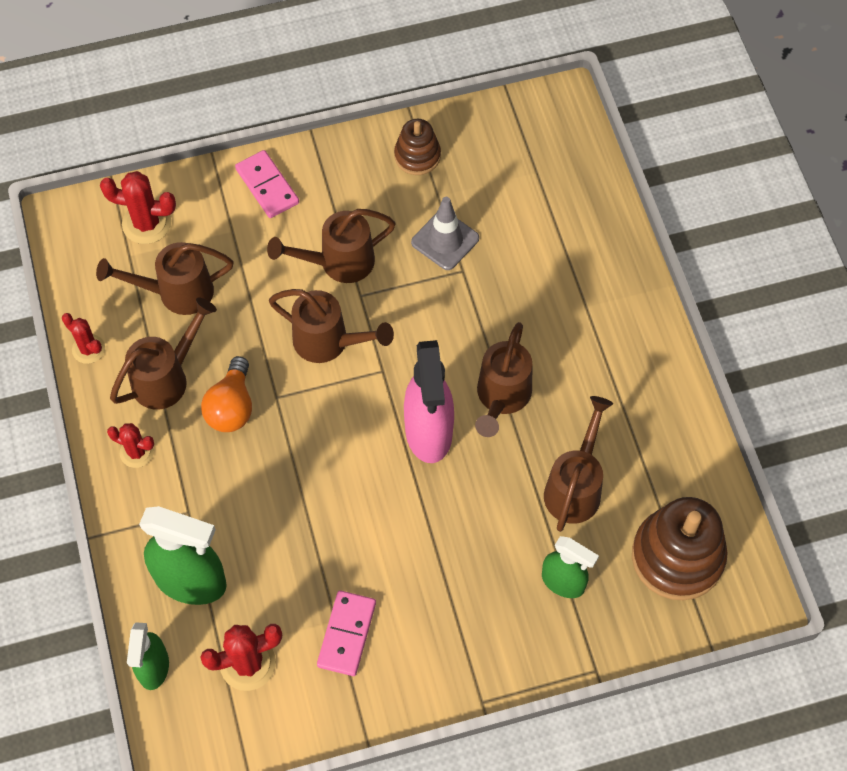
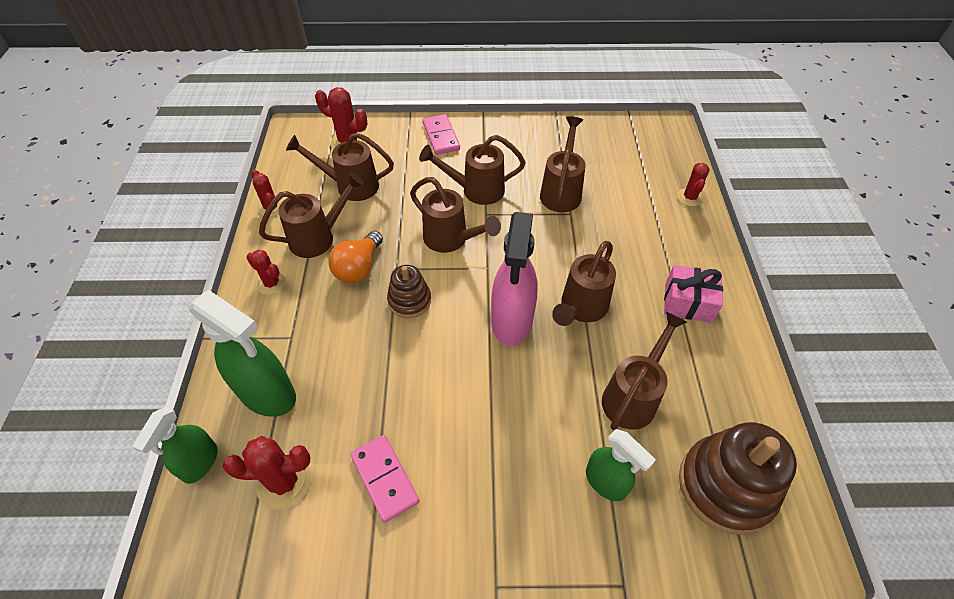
camera: 15 degrees right, 10 degrees down
(347, 634) = (385, 478): pink domino -> pink domino turned 60 degrees counterclockwise
(417, 156) = (554, 138): brown stacking toy -> brown stacking toy (409, 300)
(445, 240) = (561, 192): grey traffic cone -> brown watering can
(602, 213) = (689, 197): none -> red cactus
(617, 361) = (688, 302): none -> pink gift

